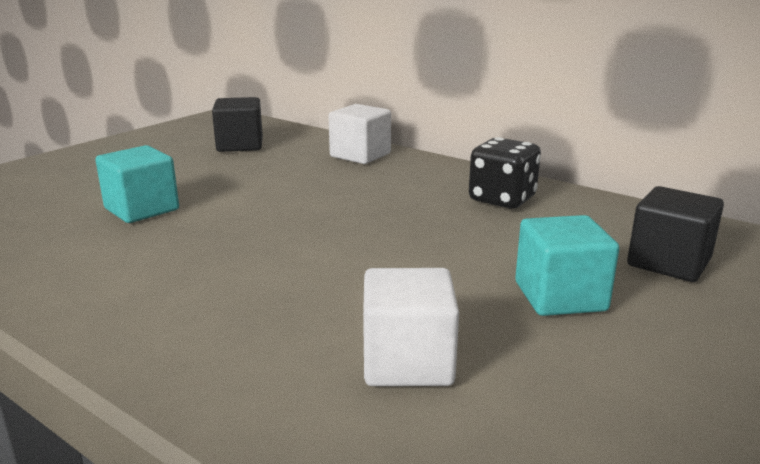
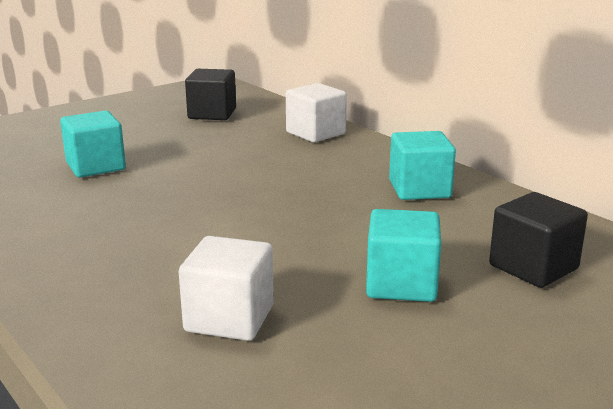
camera: 15 degrees right, 0 degrees up
(502, 199) = (419, 189): black dice -> turquoise cube

